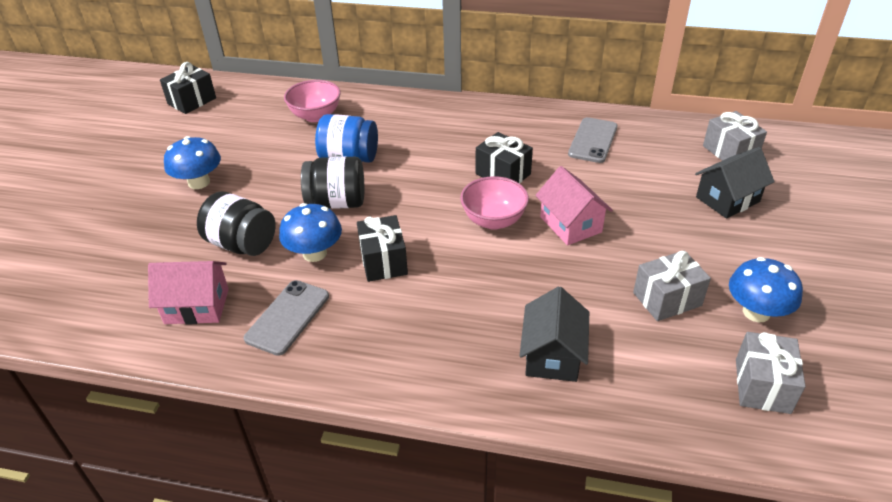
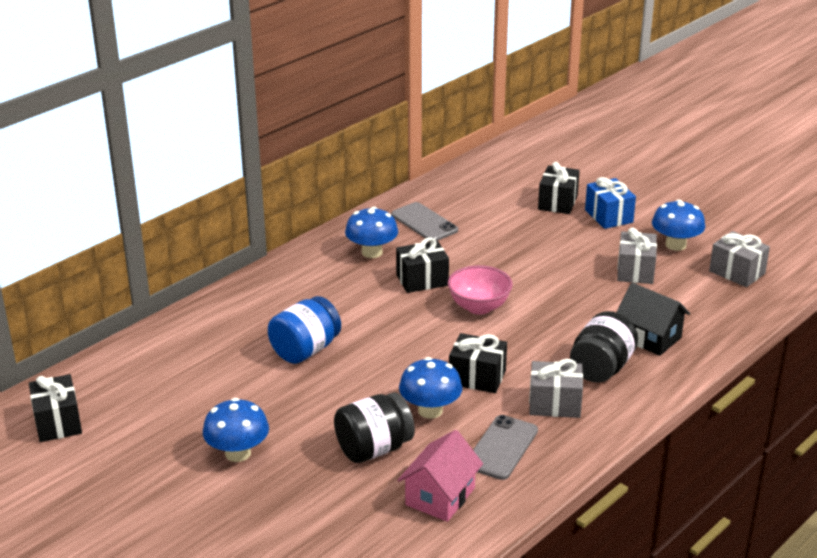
camera: 60 degrees left, 10 degrees down
(287, 317) = (501, 448): grey phone -> grey phone turned 60 degrees clockwise
(315, 116) = (202, 348): pink bowl -> none
(337, 202) = (368, 377): black jar -> black jar (601, 368)
(516, 134) = (372, 252): none -> blue mushroom
(570, 224) = (519, 275): pink house -> none
(727, 199) = (557, 202): black house -> black gift
(730, 152) = (505, 176): grey gift -> grey gift (554, 404)
(748, 242) = (609, 216): none -> blue gift

